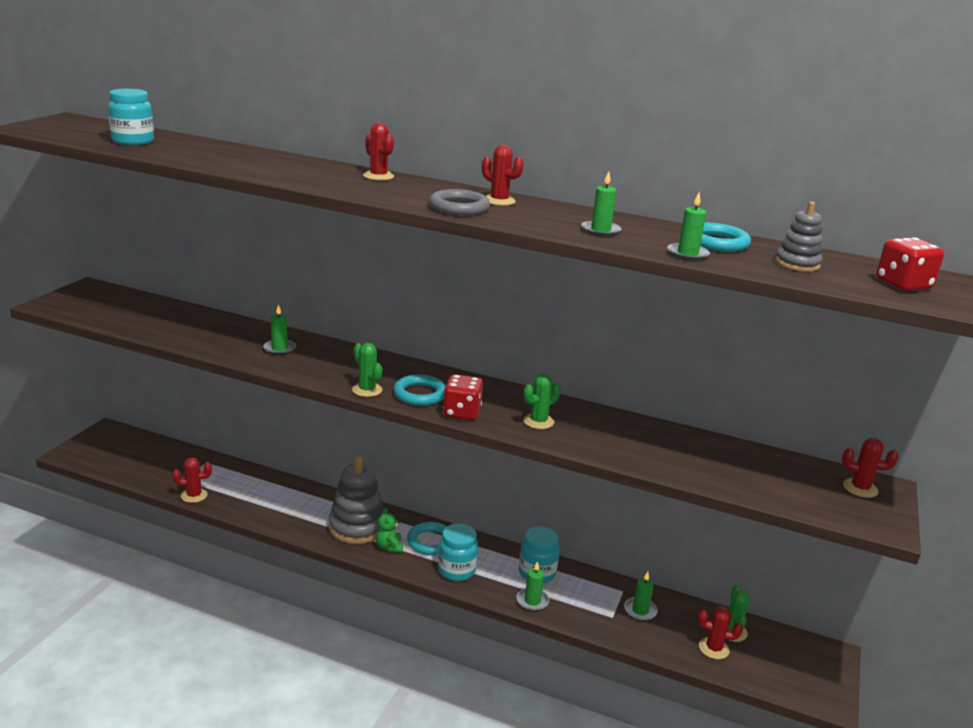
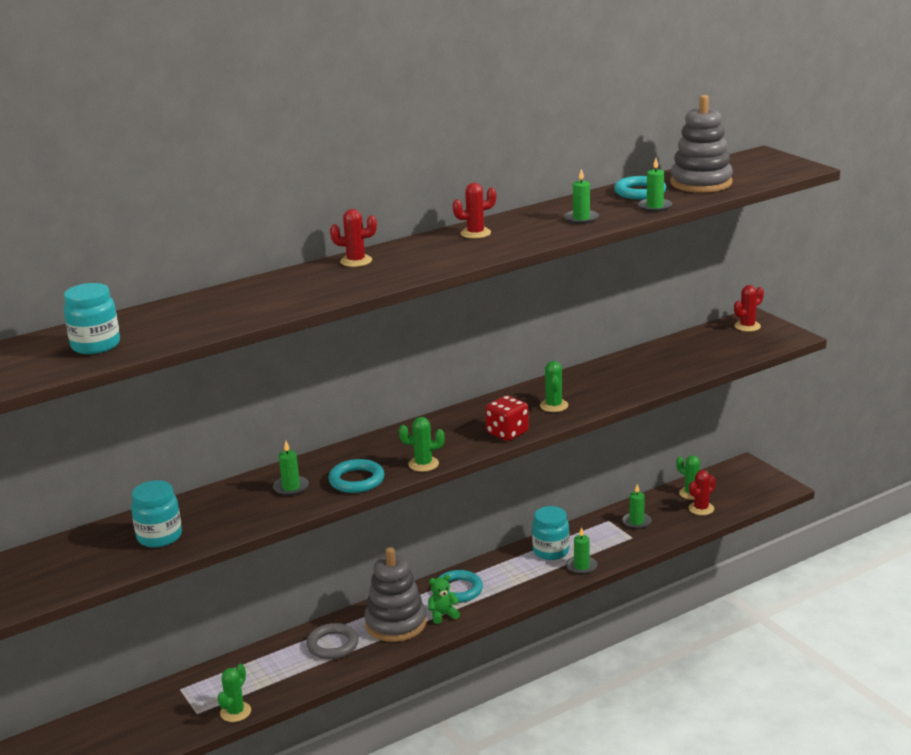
camera: 50 degrees left, 0 degrees up
(194, 495) = (235, 712): red cactus -> green cactus
(389, 547) = (443, 615): green teddy bear -> green teddy bear turned 135 degrees clockwise
(420, 394) = (457, 442): turquoise ring -> turquoise ring (356, 480)
(456, 570) = (509, 590): turquoise jar -> turquoise jar (159, 537)
(459, 208) = (479, 250): grey ring -> grey ring (332, 645)
(797, 264) = (701, 183): grey stacking toy -> grey stacking toy, size x1.81
(903, 285) = (760, 168): red dice -> none

